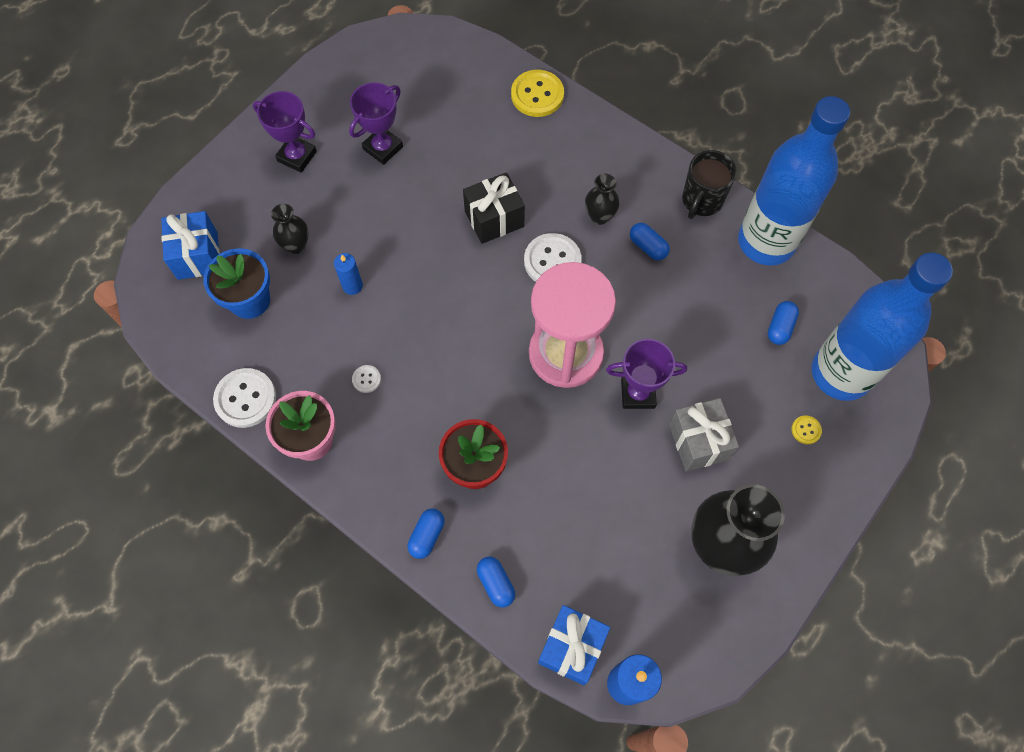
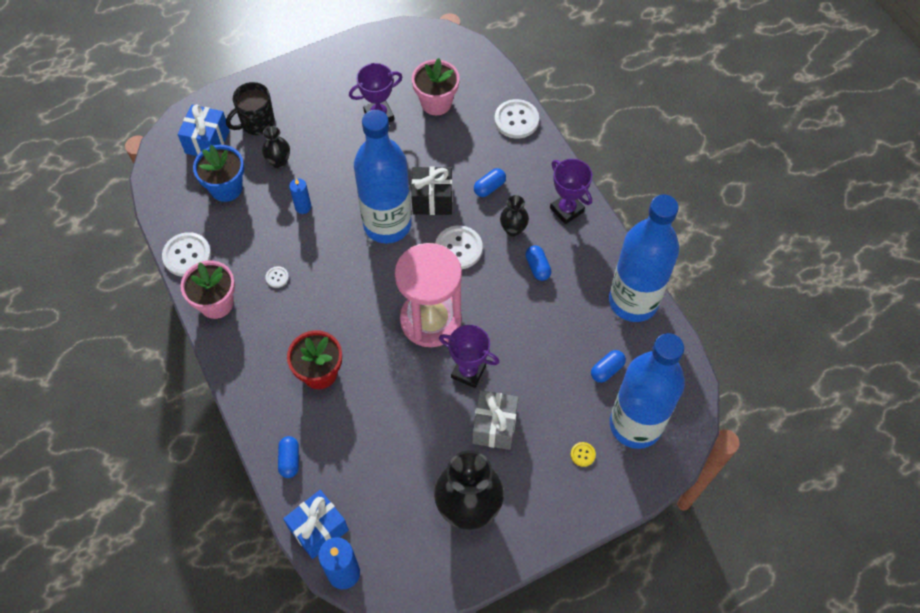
camera: 25 degrees right, 5 degrees down
(297, 156) = (314, 98): purple trophy -> purple trophy (567, 210)
(427, 536) = (260, 405): blue capsule -> blue capsule (489, 187)
(439, 109) = (436, 103): none -> pink flower pot
(459, 267) = (387, 224): none -> blue bottle
(537, 95) = (516, 120): yellow button -> white button
(701, 201) = (599, 249): black mug -> black mug (257, 123)

